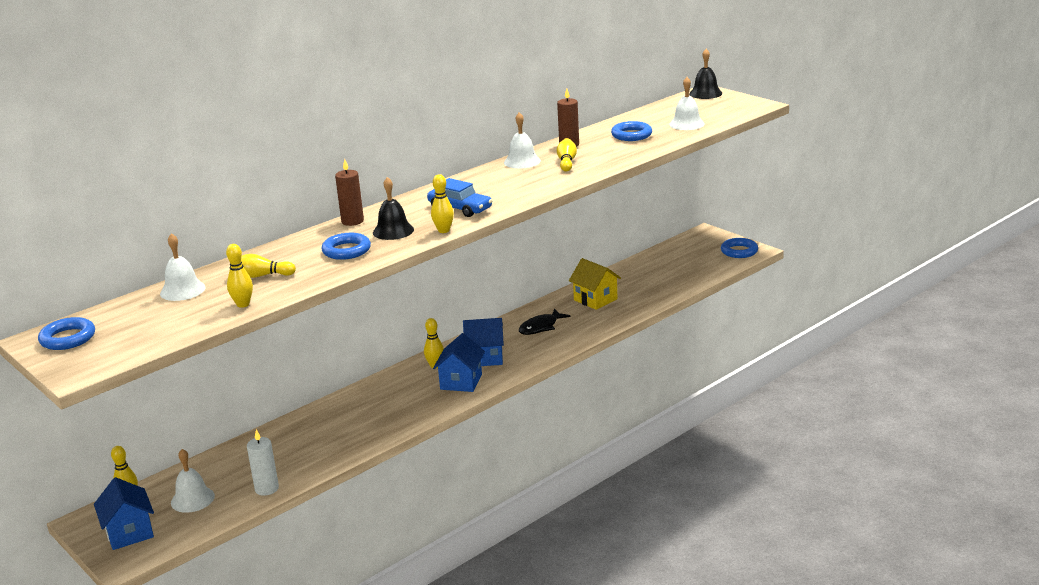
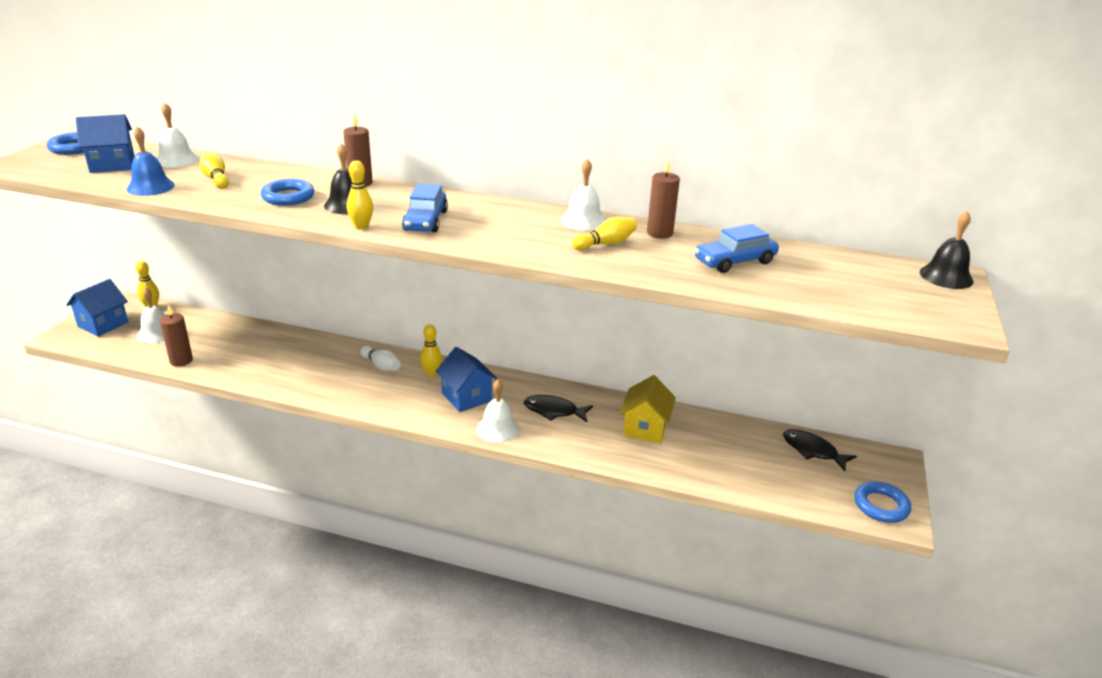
camera: 55 degrees right, 5 degrees up
(243, 304) = (150, 187): yellow bowling pin -> blue bell
(267, 489) = (181, 361): white candle -> brown candle
(397, 386) = (381, 366): none -> white bowling pin
(461, 382) = (410, 398): blue house -> blue house (112, 165)
(631, 135) = (734, 261): blue ring -> blue car
(673, 253) = (813, 451): none -> black fish
(686, 124) = (819, 288): white bell -> white bell (497, 428)

